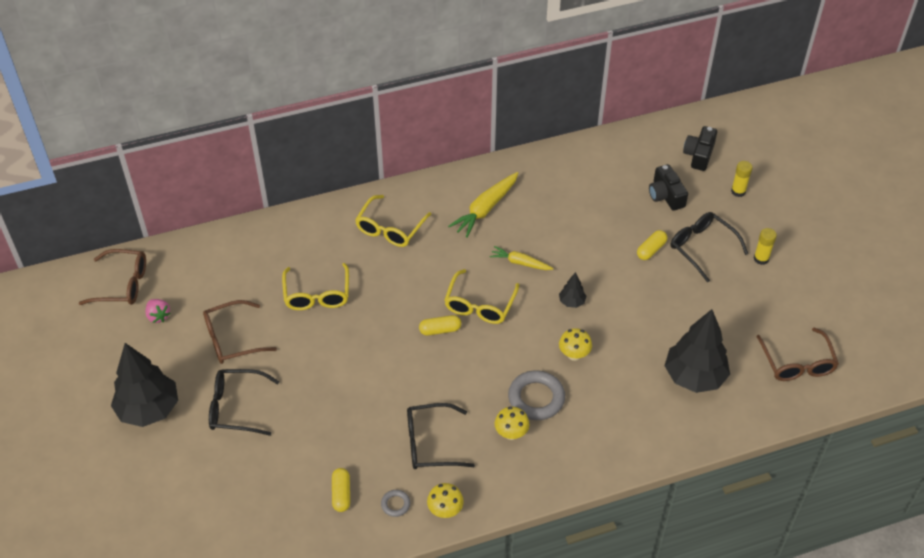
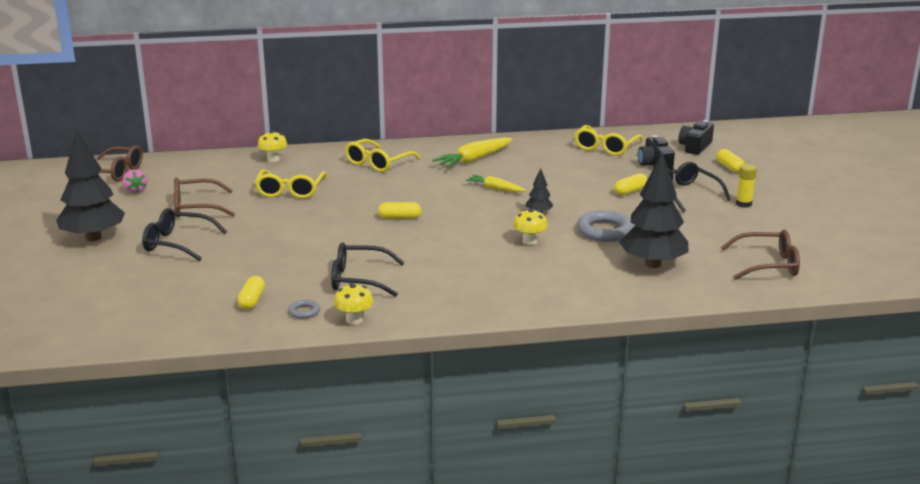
camera: 10 degrees right, 25 degrees down
(480, 305) = (445, 207): yellow glasses -> yellow glasses (605, 147)
(511, 433) = (445, 280): yellow mushroom -> yellow mushroom (273, 159)
(536, 398) = (480, 263): grey ring -> grey ring (605, 231)
(738, 191) = (729, 167): yellow glue stick -> yellow capsule
(797, 363) = (768, 265): brown glasses -> brown glasses turned 90 degrees counterclockwise

